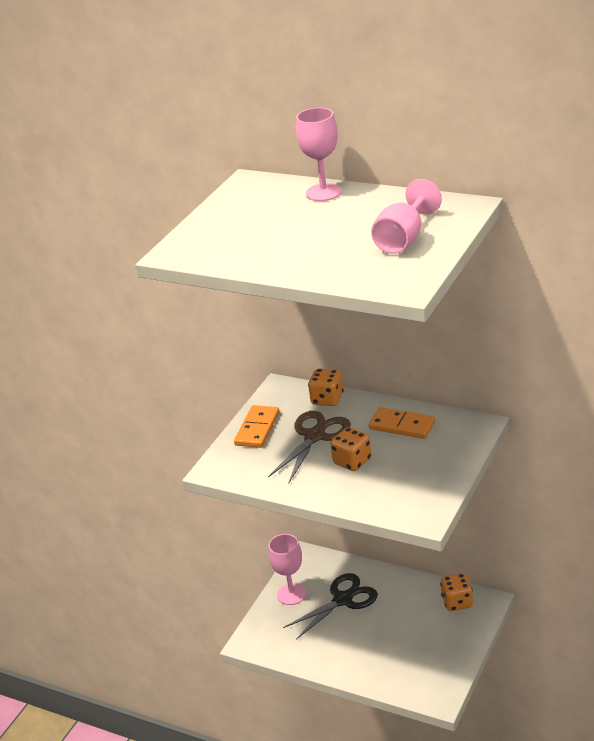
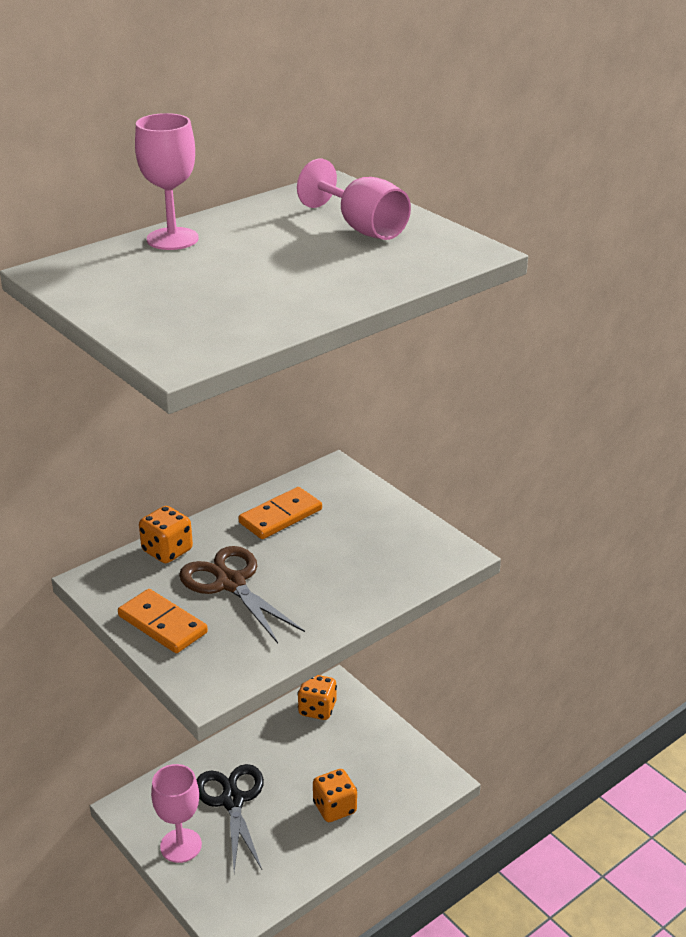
camera: 70 degrees left, 0 degrees up
(352, 461) = (309, 571): orange dice -> orange dice (334, 808)

